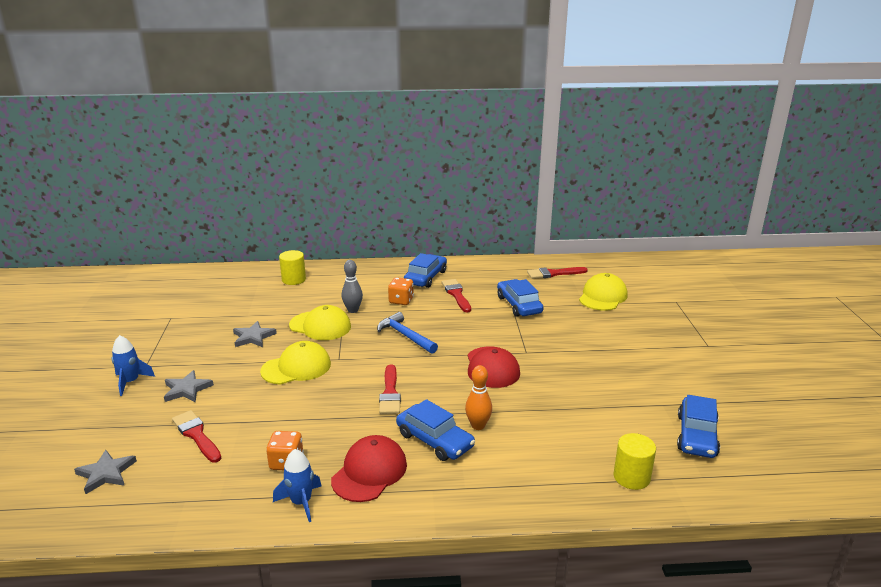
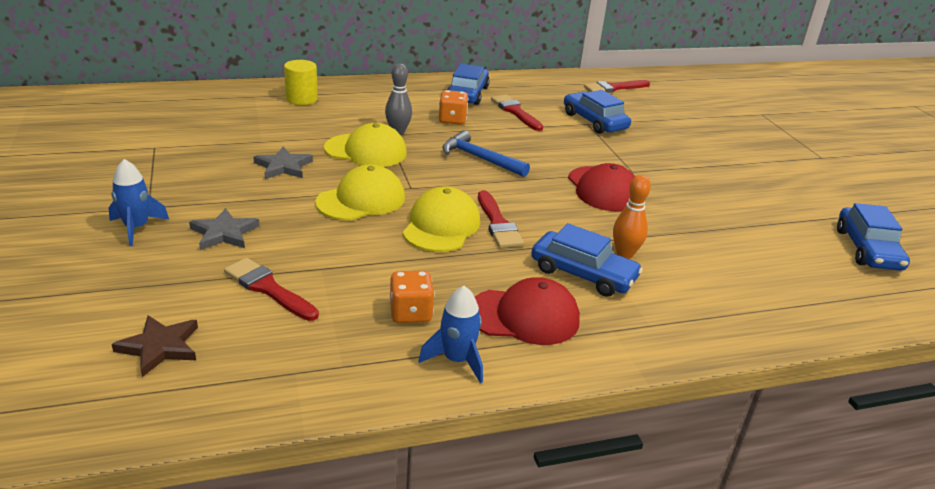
camera: 15 degrees left, 5 degrees up
(106, 473) = (160, 347): grey star -> brown star
(369, 472) = (524, 316): red cap -> red cap turned 75 degrees clockwise
(602, 296) = (682, 110): yellow cap -> yellow cap (441, 226)
(631, 477) = (827, 298): yellow cylinder -> none

